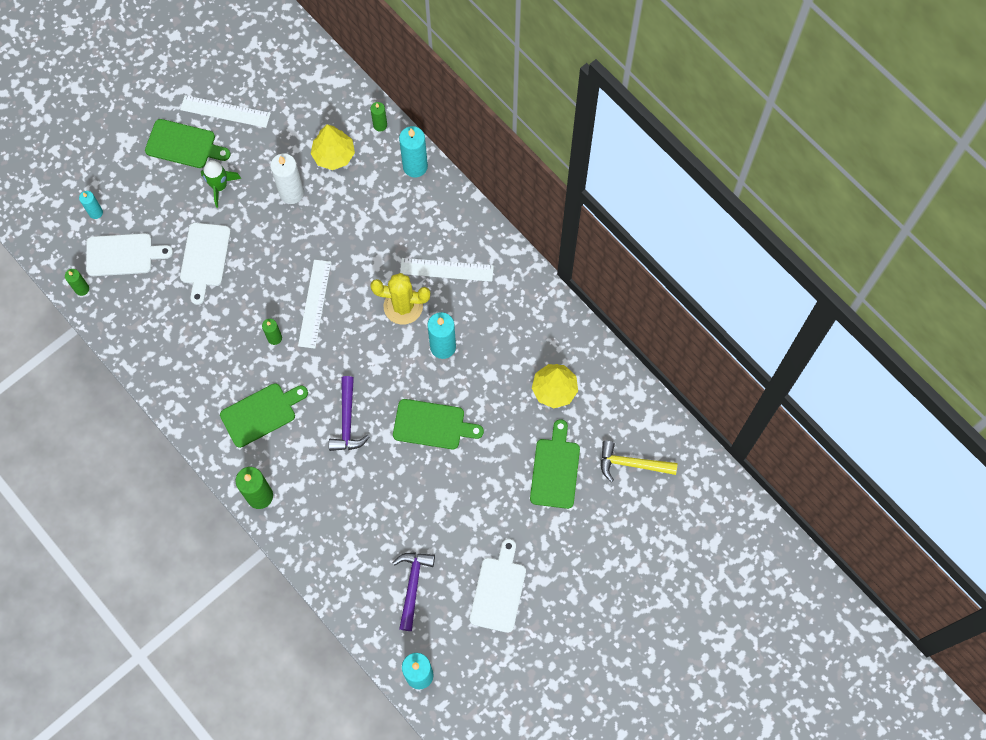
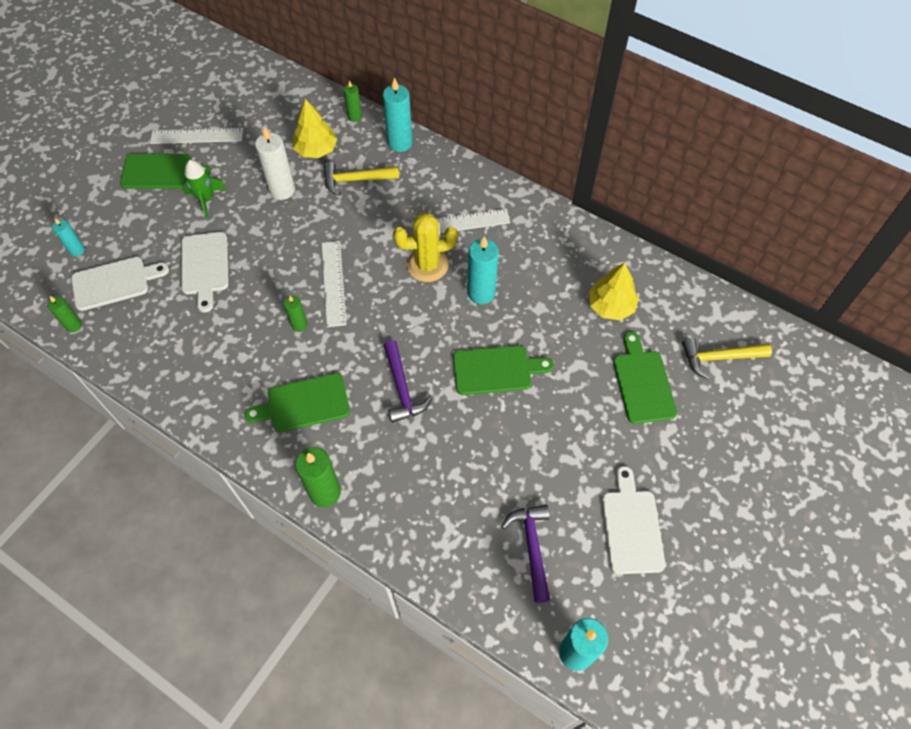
camera: 15 degrees left, 10 degrees down
(261, 413) = (304, 403): green cutting board -> green cutting board turned 150 degrees counterclockwise
(363, 199) = (356, 180): none -> yellow hammer

